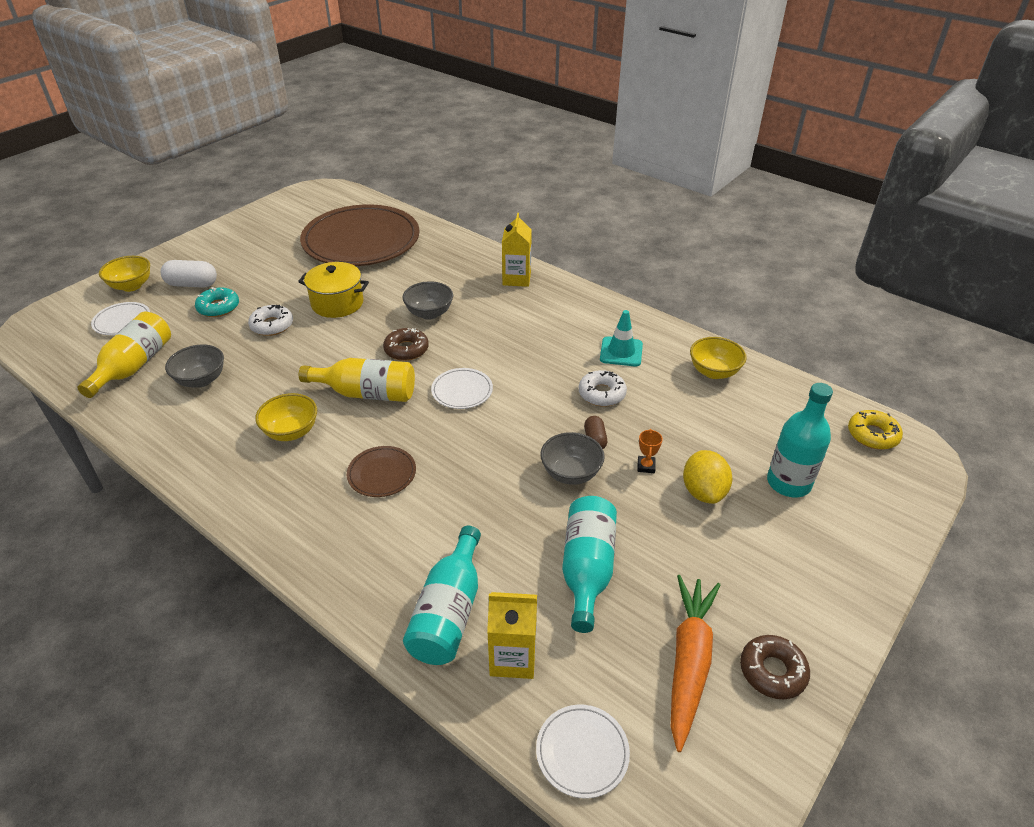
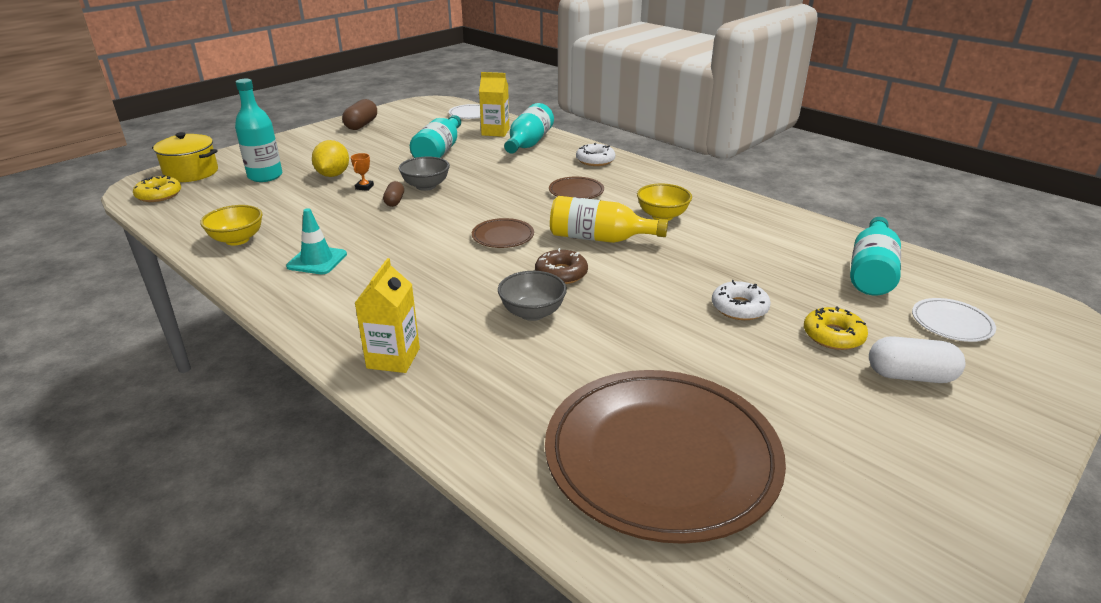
camera: 175 degrees left, 10 degrees down
(131, 286) = (1009, 378): yellow bowl -> none
(134, 366) = (871, 272): yellow bottle -> turquoise bottle
(201, 380) = (781, 256): grey bowl -> none
(218, 307) = (833, 336): turquoise donut -> yellow donut
(337, 303) = (663, 333): yellow pot -> yellow pot (191, 173)
(462, 391) = (503, 236): white plate -> brown plate
(602, 394) = (366, 228): white donut -> white donut (595, 160)
(689, 661) = (402, 128): orange carrot -> none
(772, 671) = (361, 125): brown donut -> brown capsule

